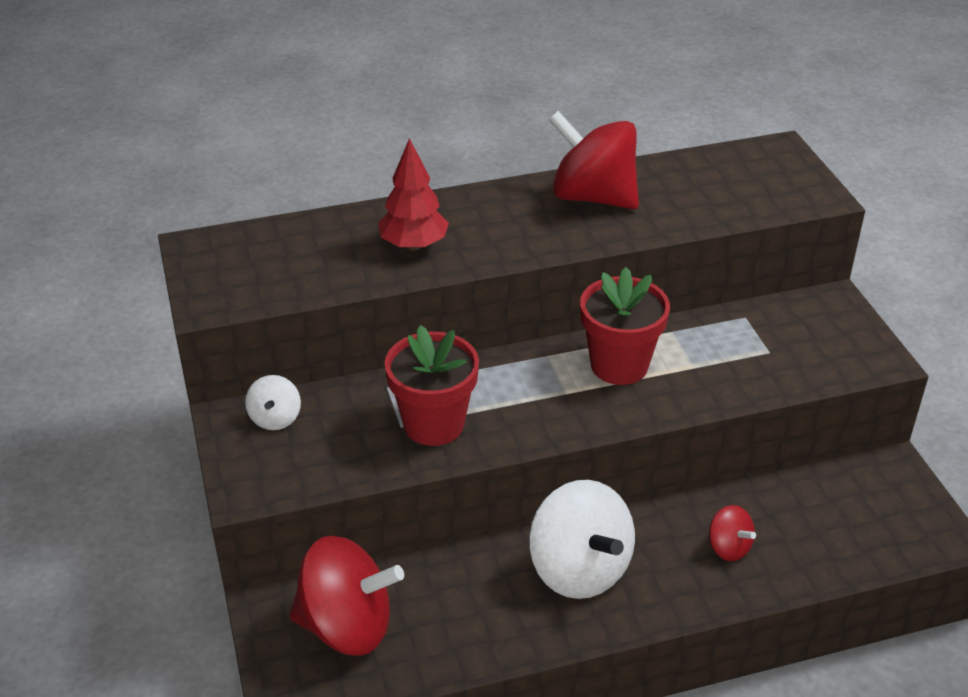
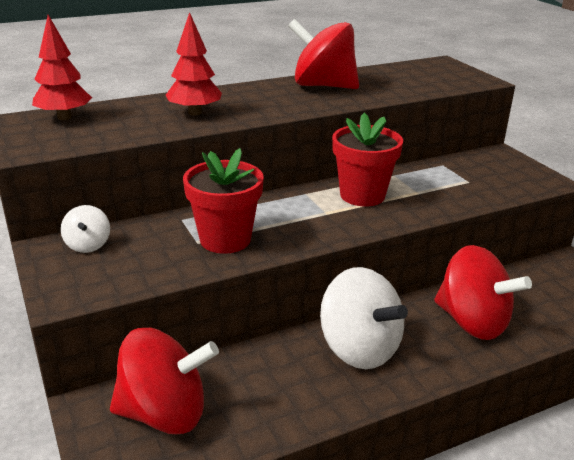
camera: 10 degrees left, 10 degrees down
(254, 244) = (64, 117): none -> red tree
(728, 547) = (472, 322): red spinning top -> red spinning top, size x2.07

